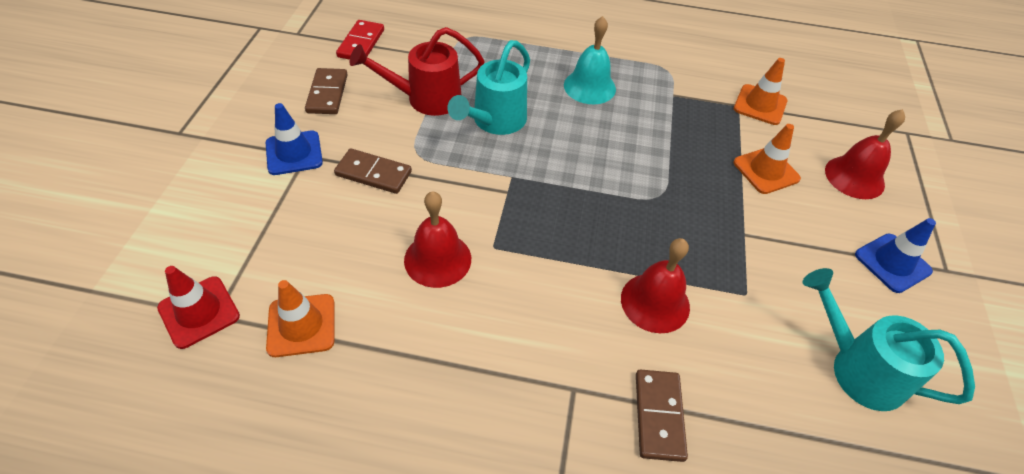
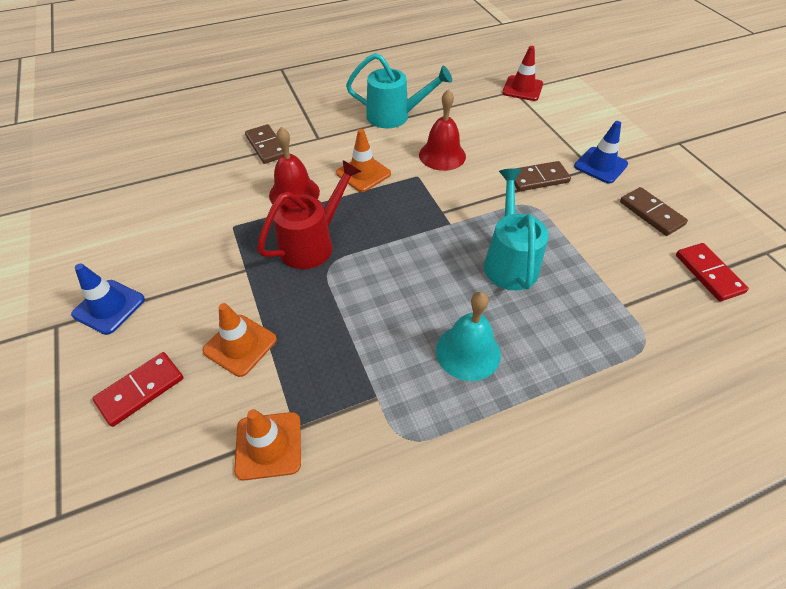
camera: 150 degrees right, 0 degrees up
(301, 325) = (472, 103): orange traffic cone -> orange traffic cone (363, 173)
(425, 99) = (583, 250): red watering can -> red watering can (313, 243)
(854, 177) = (141, 390): red bell -> red domino
(857, 368) = (146, 216): turquoise watering can -> turquoise watering can (394, 116)

